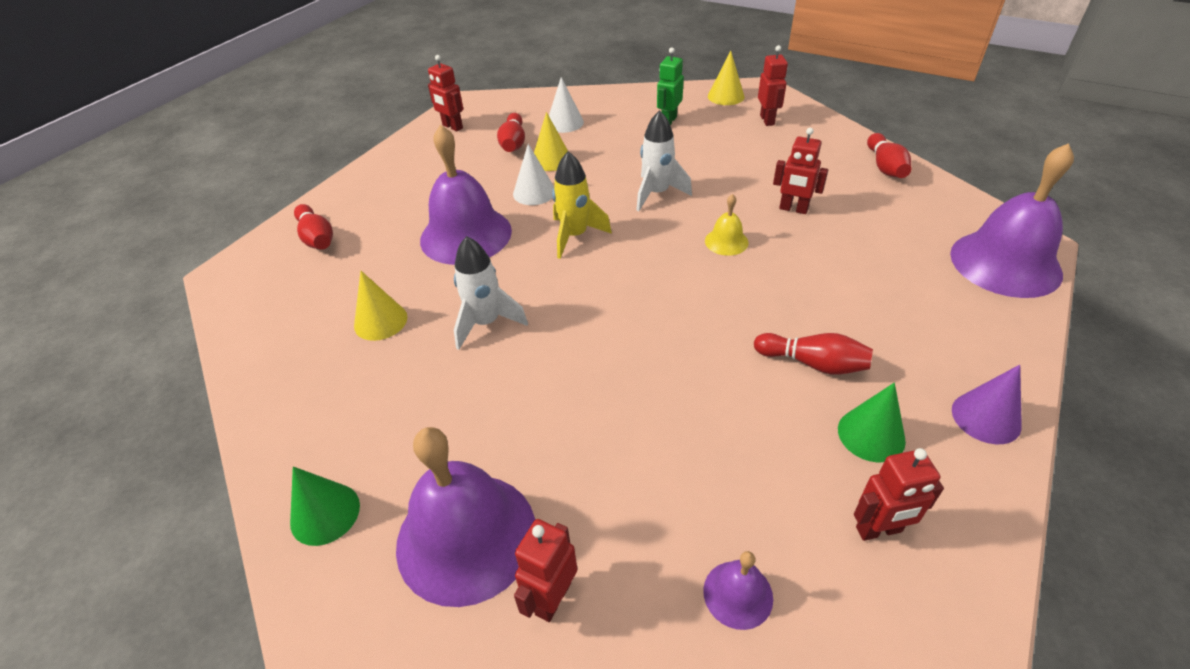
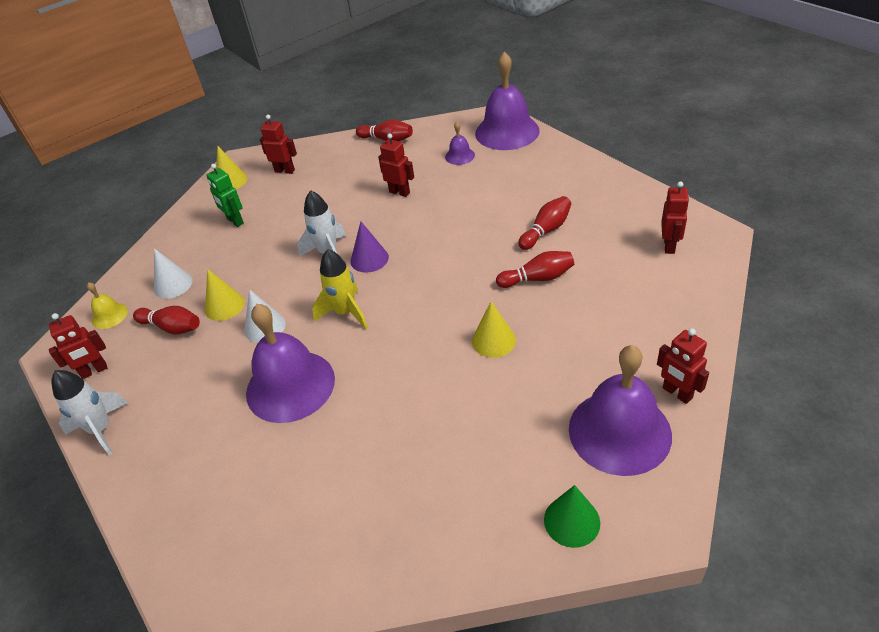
camera: 65 degrees left, 0 degrees up
(317, 238) = (201, 514): red bowling pin -> red bowling pin (538, 278)
(380, 321) = (370, 465): yellow cone -> yellow cone (493, 340)
(486, 323) = (416, 388): white rocket -> white rocket (101, 429)
(726, 241) = (411, 233): yellow bell -> yellow bell (109, 315)
(738, 594) = (693, 311): purple bell -> purple bell (459, 156)
(793, 209) = (399, 192): red robot -> red robot turned 105 degrees counterclockwise
(871, 434) = (608, 227): green cone -> none
(986, 417) = (613, 183): purple cone -> purple cone (369, 259)

